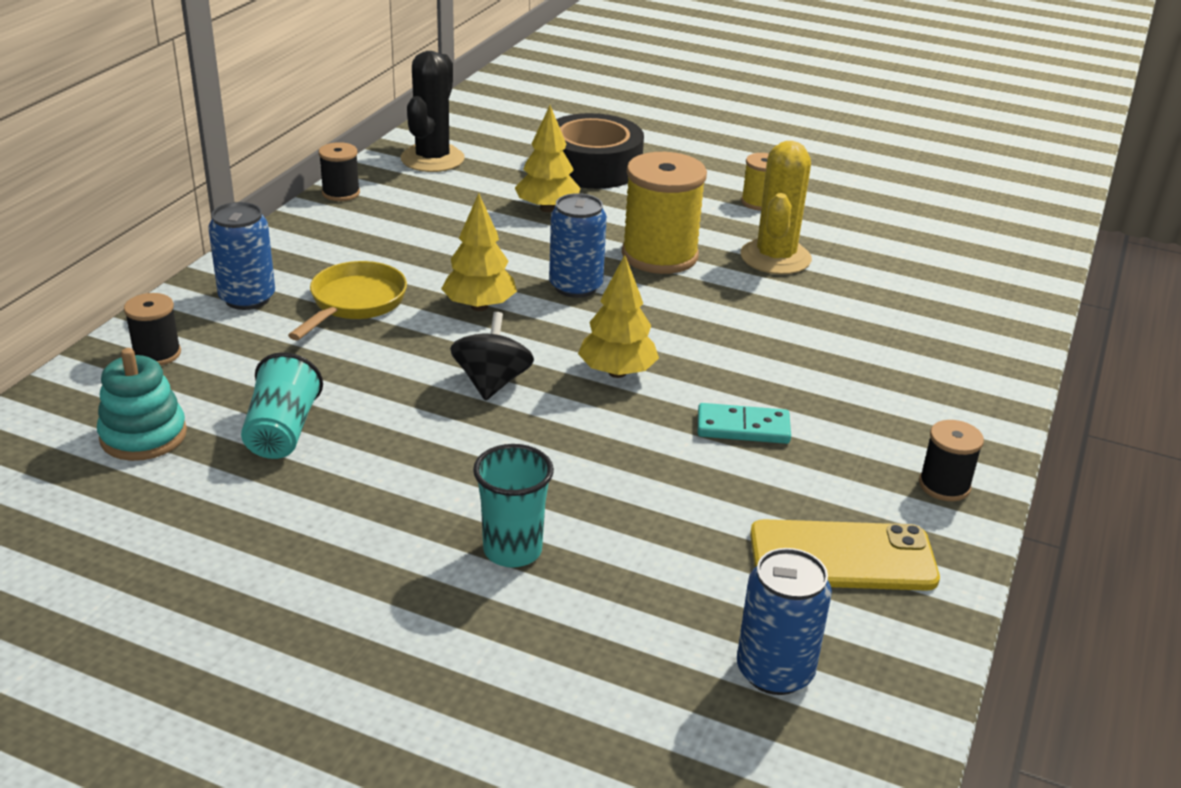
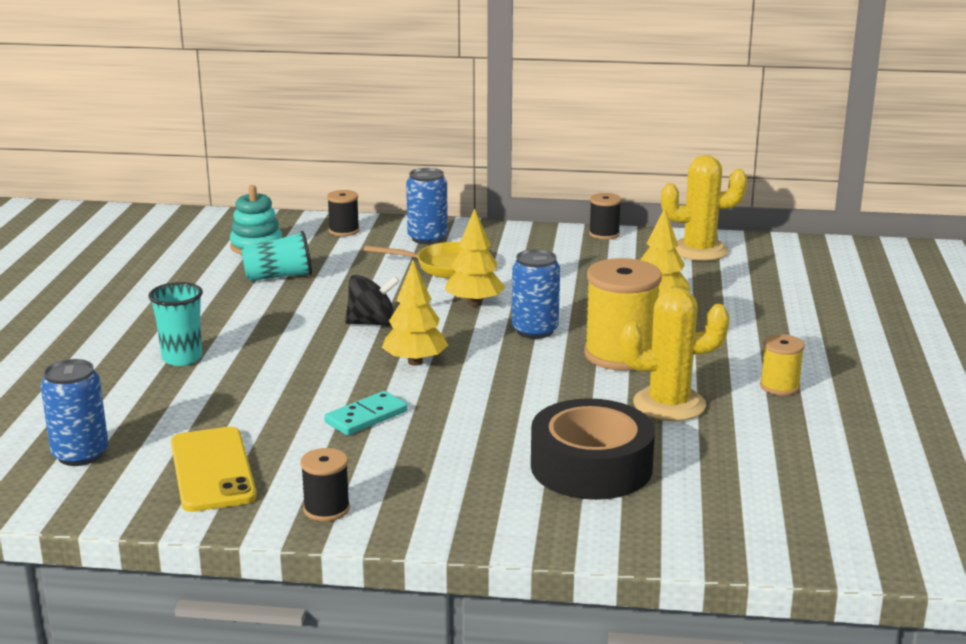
camera: 75 degrees right, 10 degrees down
(432, 159) = (699, 250): black cactus -> yellow cactus
(592, 167) = (763, 307): black tape -> black tape (591, 466)
(743, 427) = (366, 417): turquoise domino -> turquoise domino turned 60 degrees clockwise

